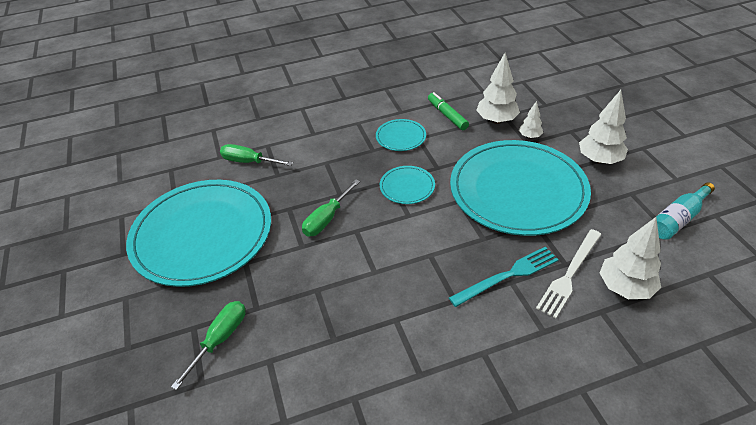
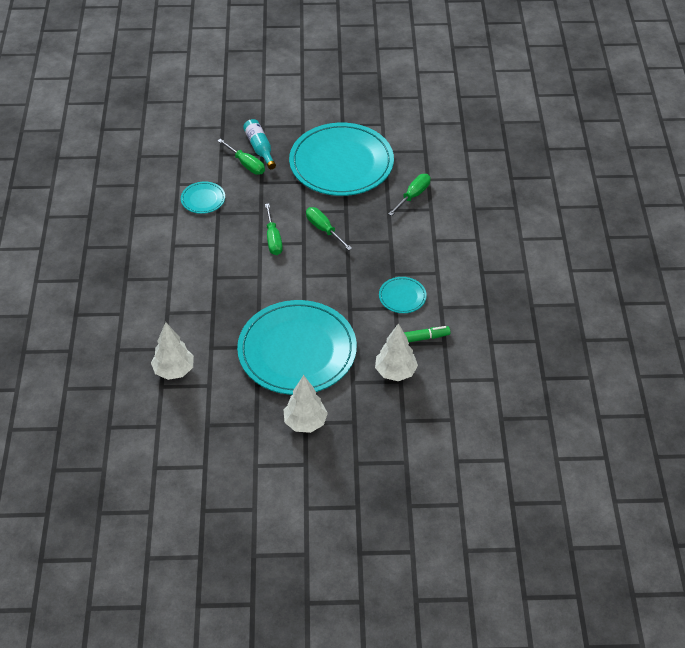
camera: 105 degrees right, 5 degrees up
(361, 261) = (273, 239): none -> green screwdriver
(407, 186) = (336, 283): turquoise plate -> turquoise plate (203, 199)
(507, 275) = (218, 311): turquoise fork -> none
(530, 136) = (360, 387): white tree -> none
(569, 274) = (201, 345): white fork -> none
(677, 219) = (214, 438): turquoise bottle -> turquoise bottle (260, 148)

